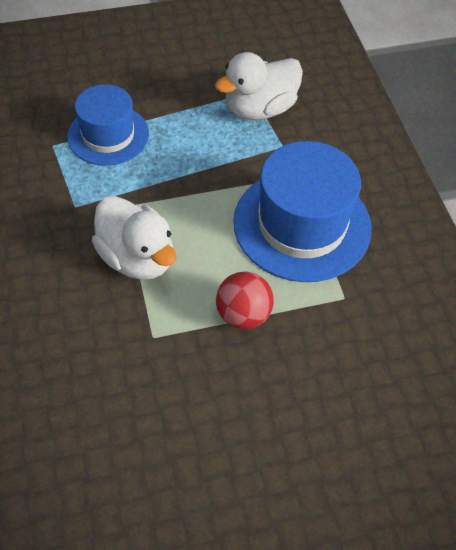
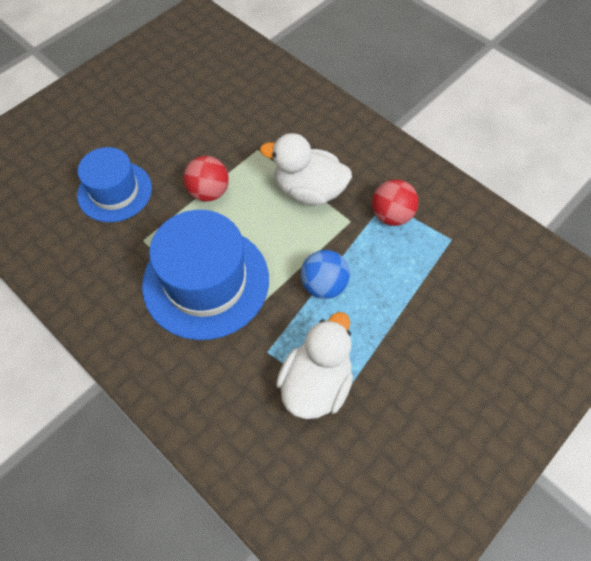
camera: 150 degrees right, 5 degrees up
(82, 191) = (391, 215): none -> red ball
(108, 135) = (419, 273): blue hat -> blue hat (115, 191)
(197, 167) = (324, 285): none -> blue ball

